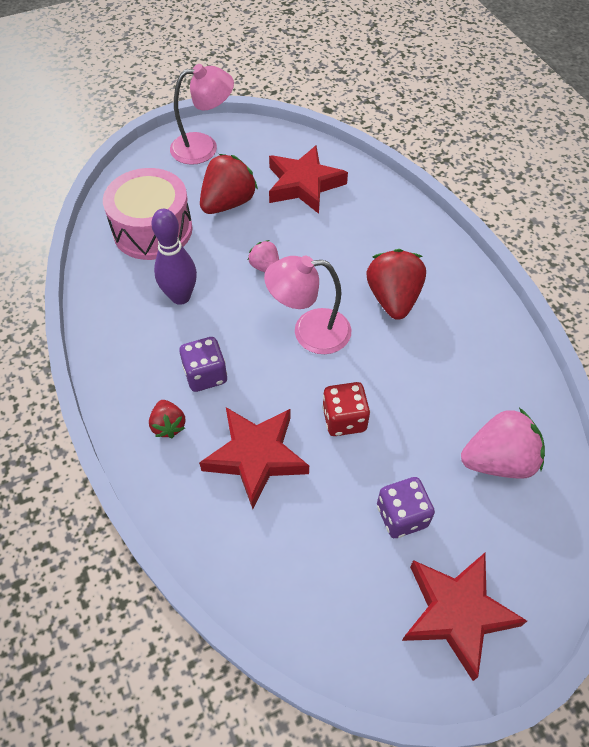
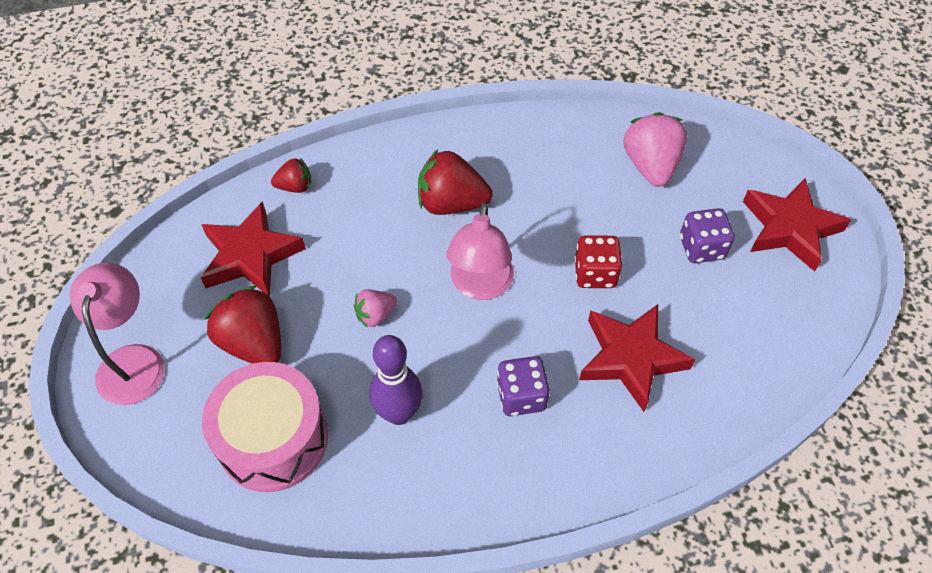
camera: 80 degrees left, 0 degrees up
(168, 425) = (584, 441): red strawberry -> red strawberry (295, 187)

